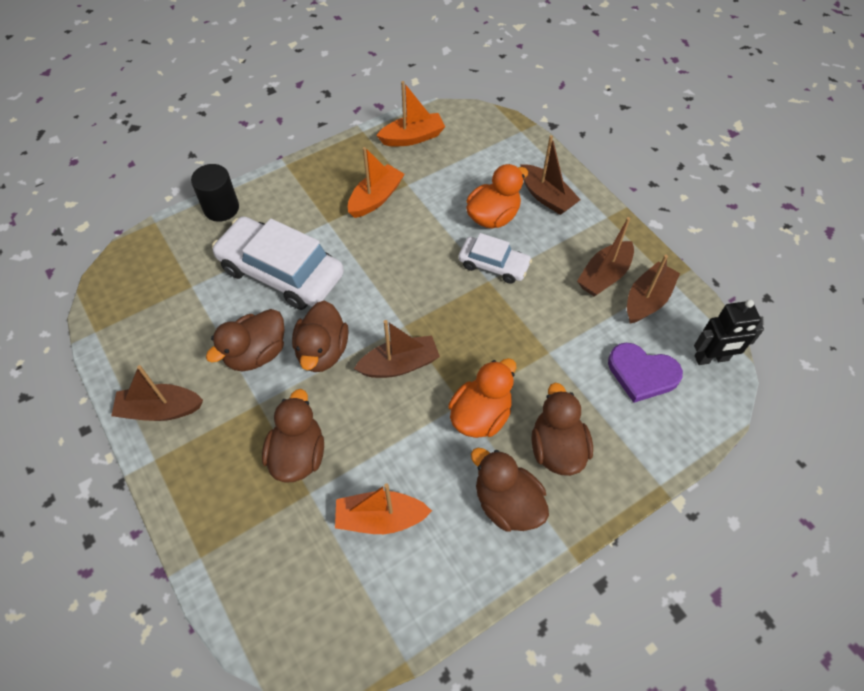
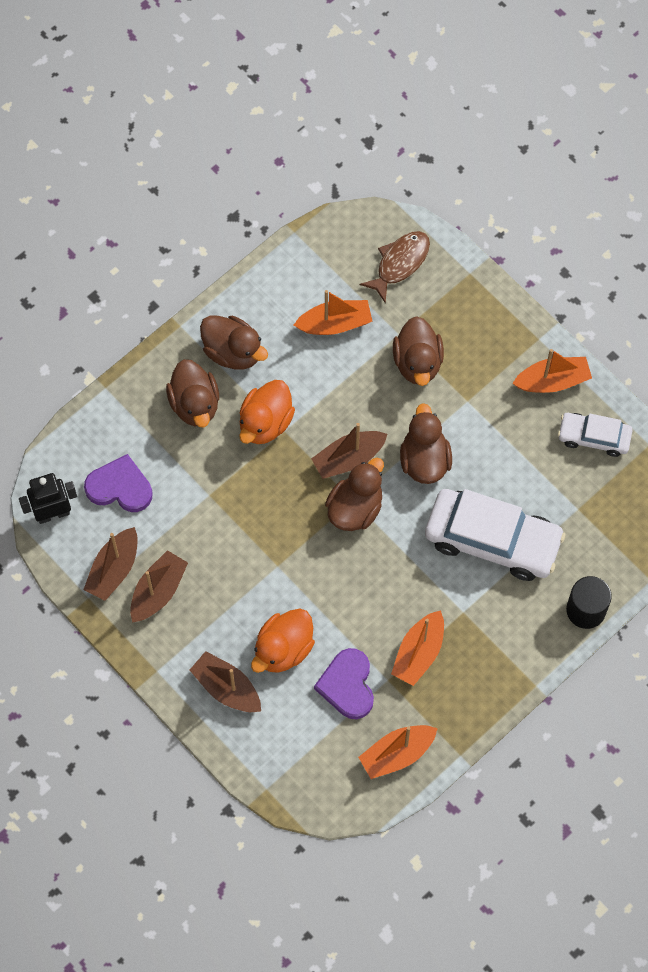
camera: 170 degrees right, 10 degrees up
(160, 409) = (552, 381): brown boat -> orange boat
(256, 353) = (486, 448): brown duck -> brown duck (355, 508)
(281, 586) = (400, 263): none -> brown fish
(442, 185) = (347, 685): none -> purple heart
(493, 265) = (274, 585): white car -> white car (594, 437)

